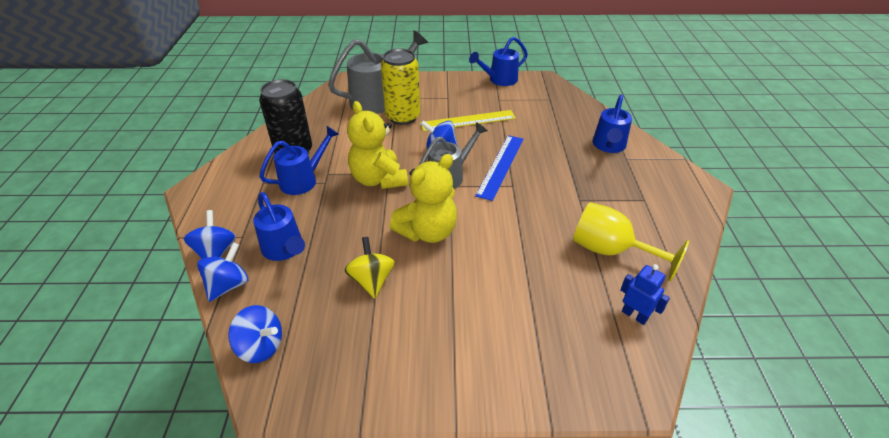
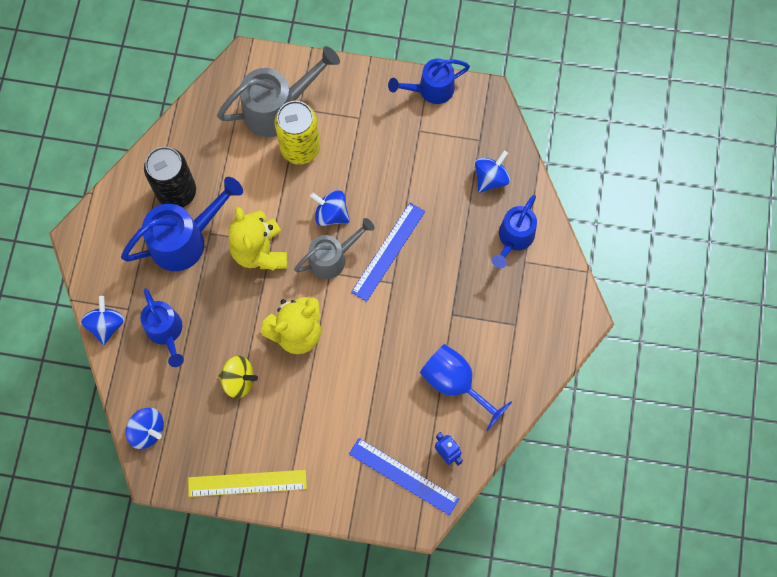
camera: 10 degrees right, 30 degrees up
(228, 285) = (119, 365): blue spinning top -> blue spinning top (491, 178)
(303, 180) = (185, 240): blue watering can -> blue watering can, size x1.52
(372, 280) = (239, 380): yellow spinning top -> yellow spinning top turned 105 degrees clockwise
(468, 121) = (372, 167): yellow ruler -> yellow ruler (247, 483)
(595, 346) = (403, 476): none -> blue ruler
(611, 251) = (455, 383): yellow goblet -> blue goblet

